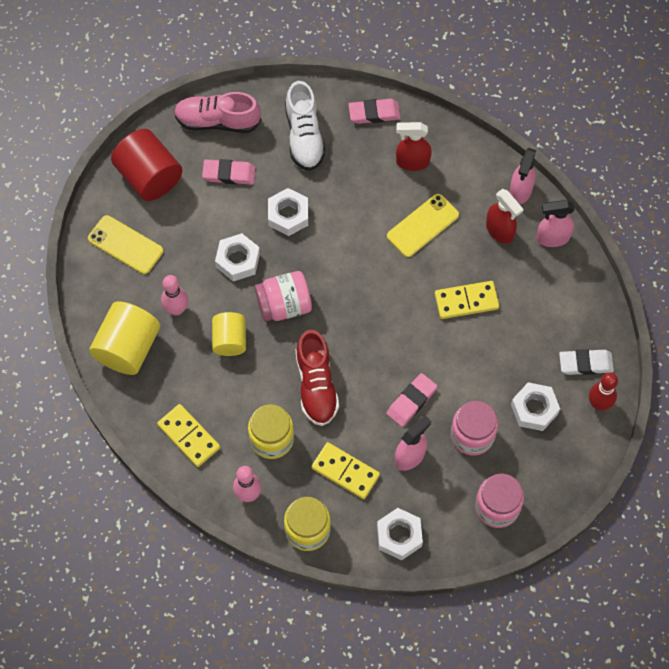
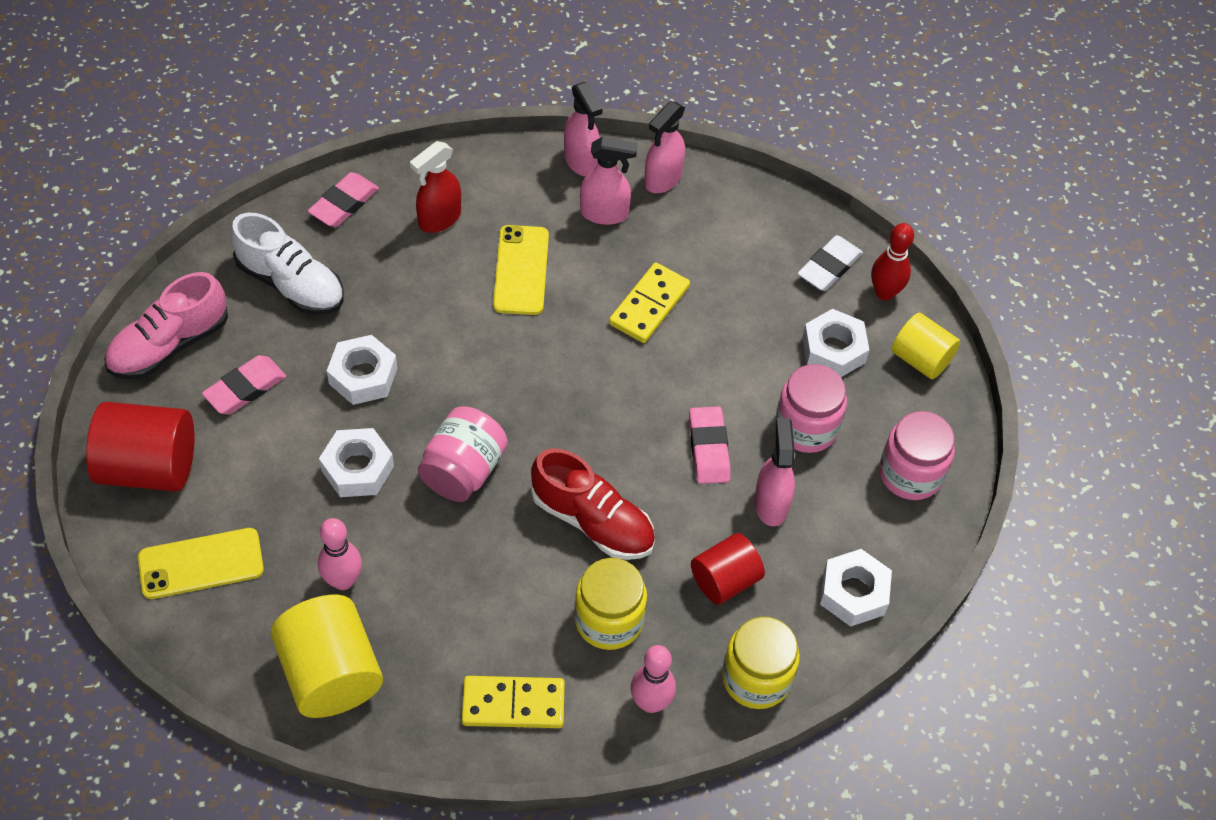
camera: 50 degrees left, 10 degrees down
(230, 340) = (443, 559): yellow cylinder -> yellow cylinder (920, 359)
(345, 471) = (725, 580): yellow domino -> red cylinder
(500, 231) = (604, 213): red spray bottle -> pink spray bottle

